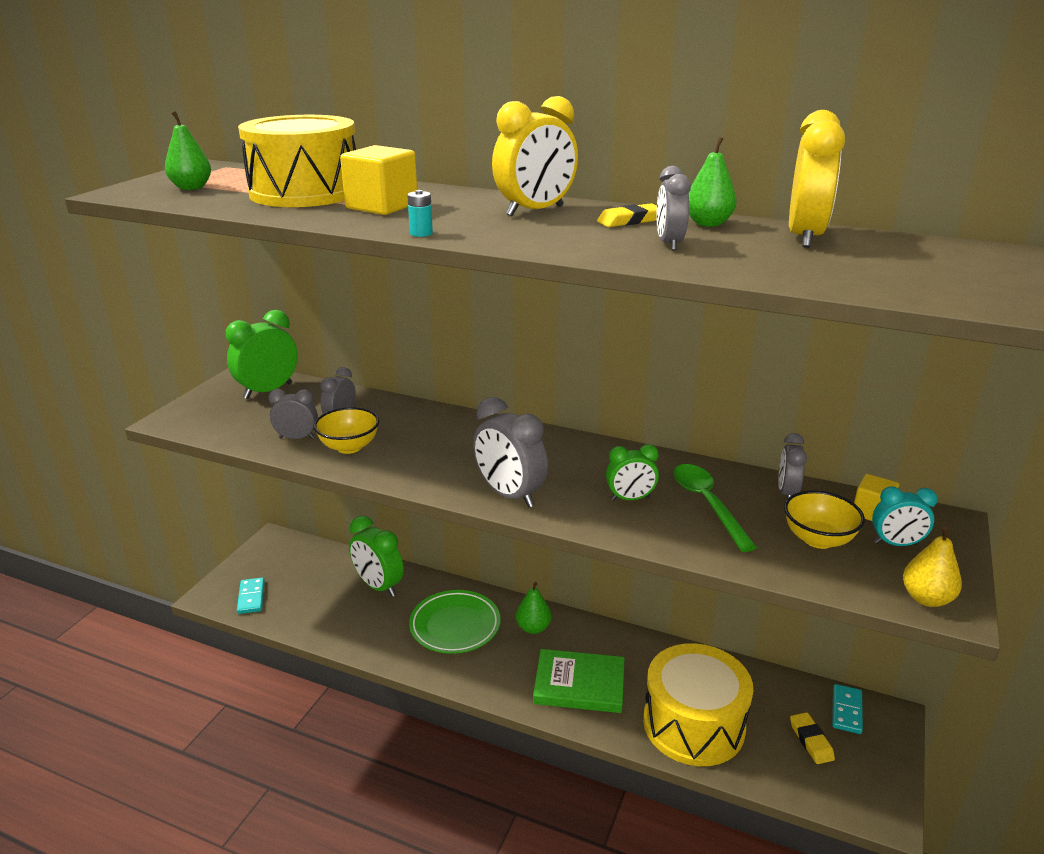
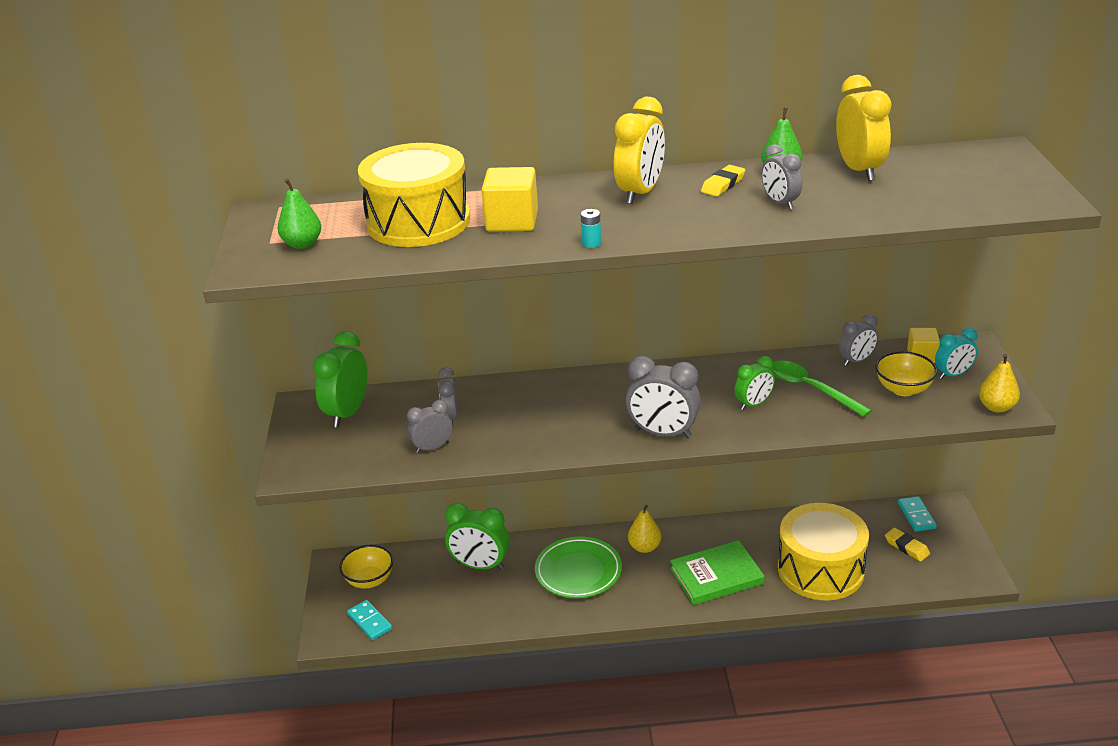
camera: 25 degrees left, 5 degrees up
(349, 447) = (488, 439): yellow bowl -> yellow bowl (369, 580)
(533, 628) = (644, 547): green pear -> yellow pear
(787, 493) = (856, 360): grey clock -> grey clock turned 105 degrees counterclockwise

